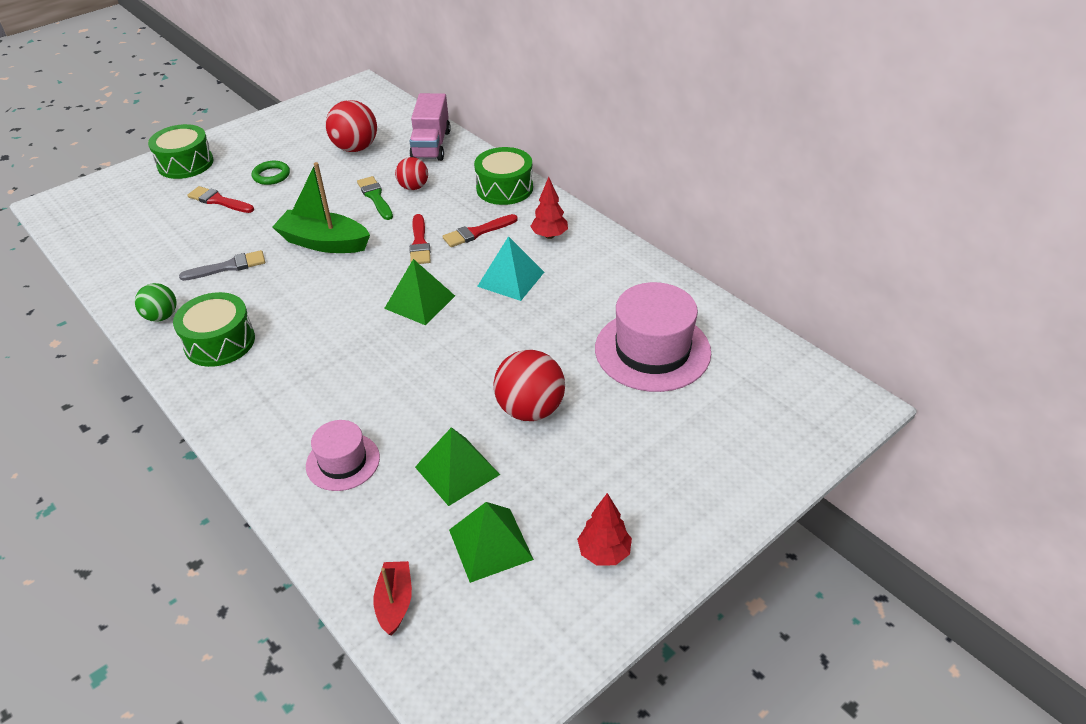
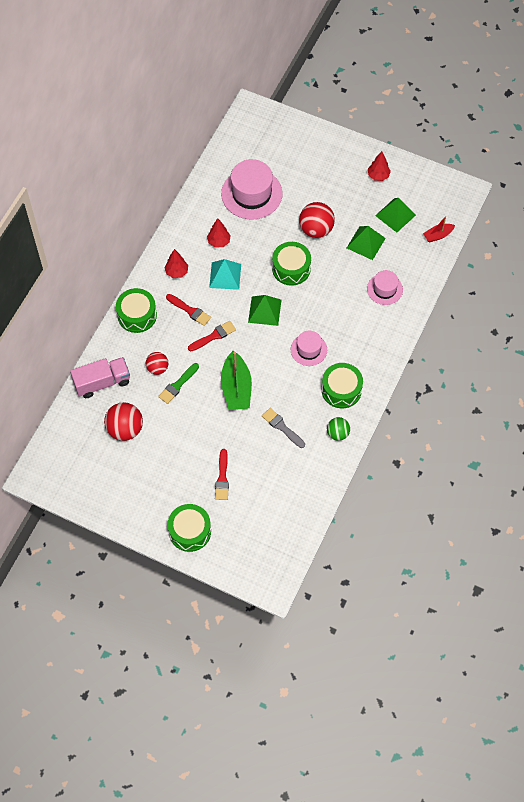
camera: 115 degrees left, 20 degrees up
(271, 175) = (180, 463): green ring -> none
(316, 328) = (308, 349): none -> pink hat
(473, 353) = (291, 268): none -> green drum
(576, 288) = (219, 242): none -> red tree

